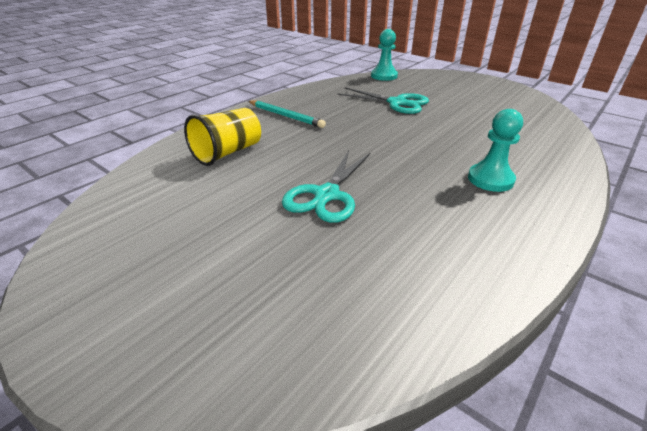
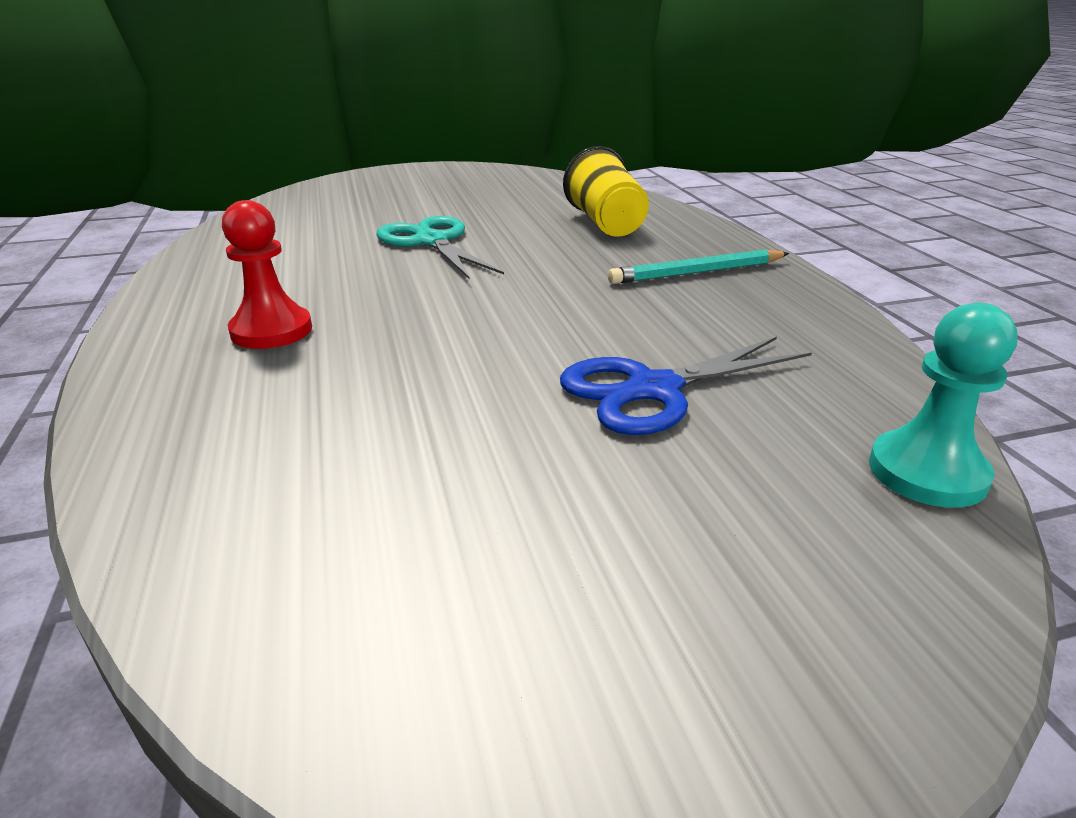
camera: 125 degrees right, 5 degrees down
(397, 103) = (653, 390): turquoise scissors -> blue scissors
(490, 179) = (271, 331): turquoise pawn -> red pawn

